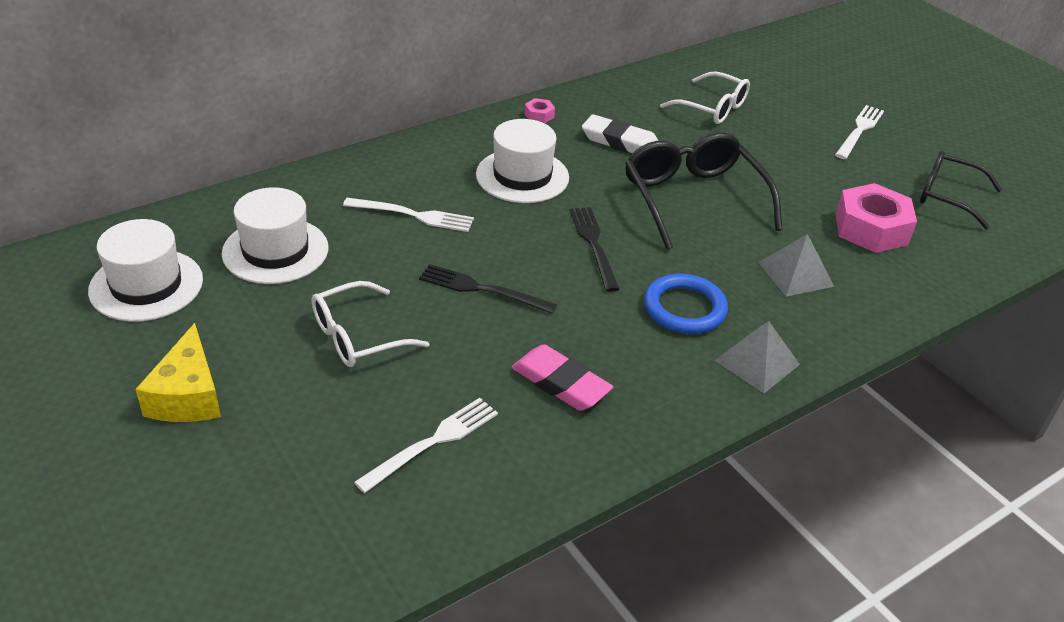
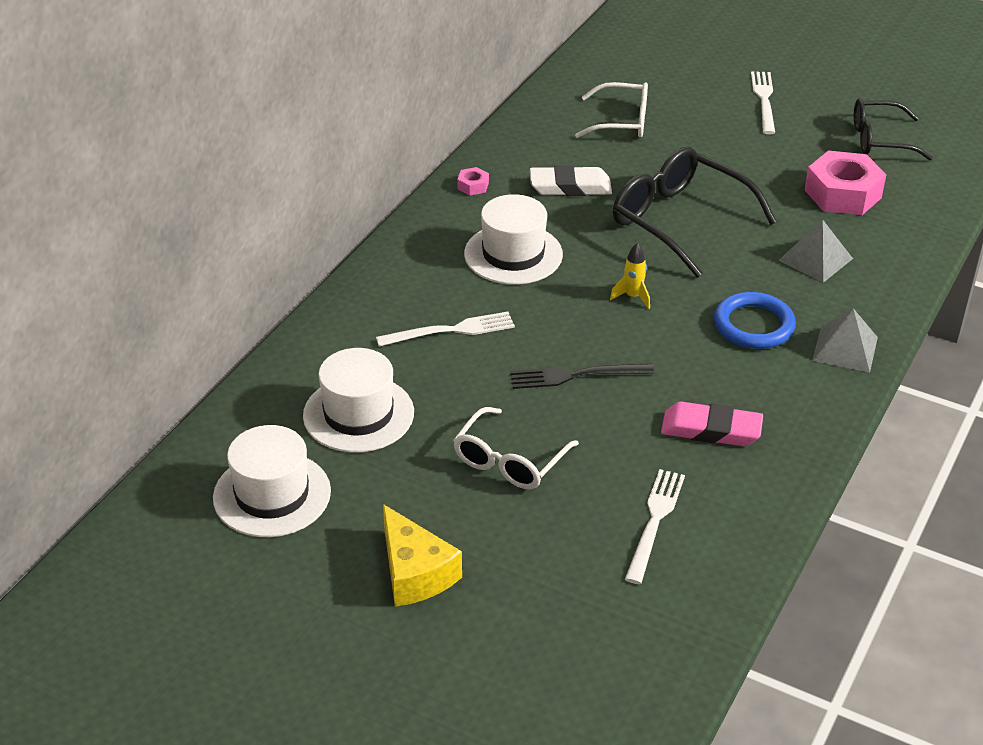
camera: 25 degrees left, 0 degrees up
(594, 245) = (633, 297): black fork -> yellow rocket

